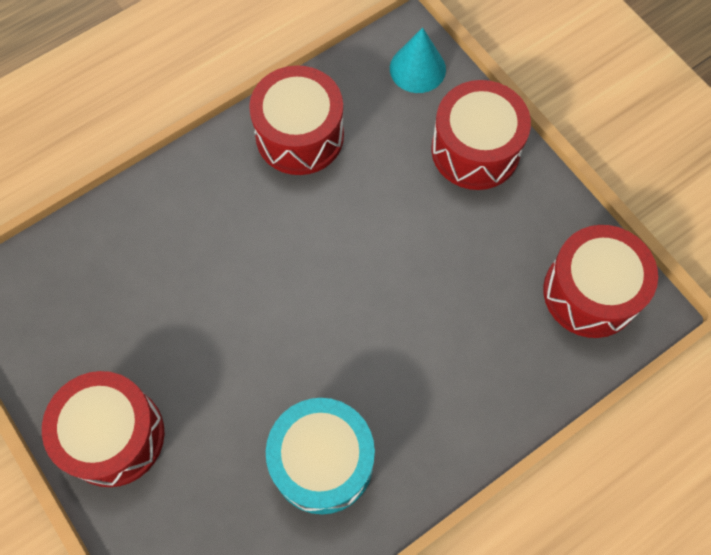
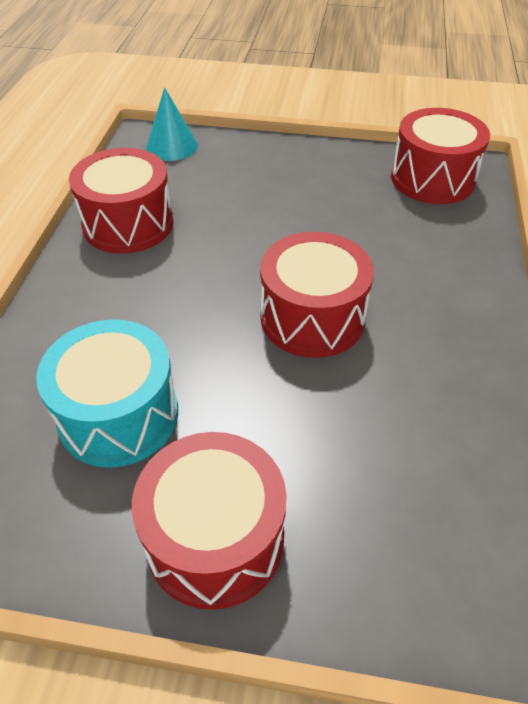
camera: 45 degrees left, 20 degrees down
(322, 462) = (414, 395): turquoise drum -> turquoise drum (118, 415)
(475, 150) = (266, 160): red drum -> red drum (312, 317)

